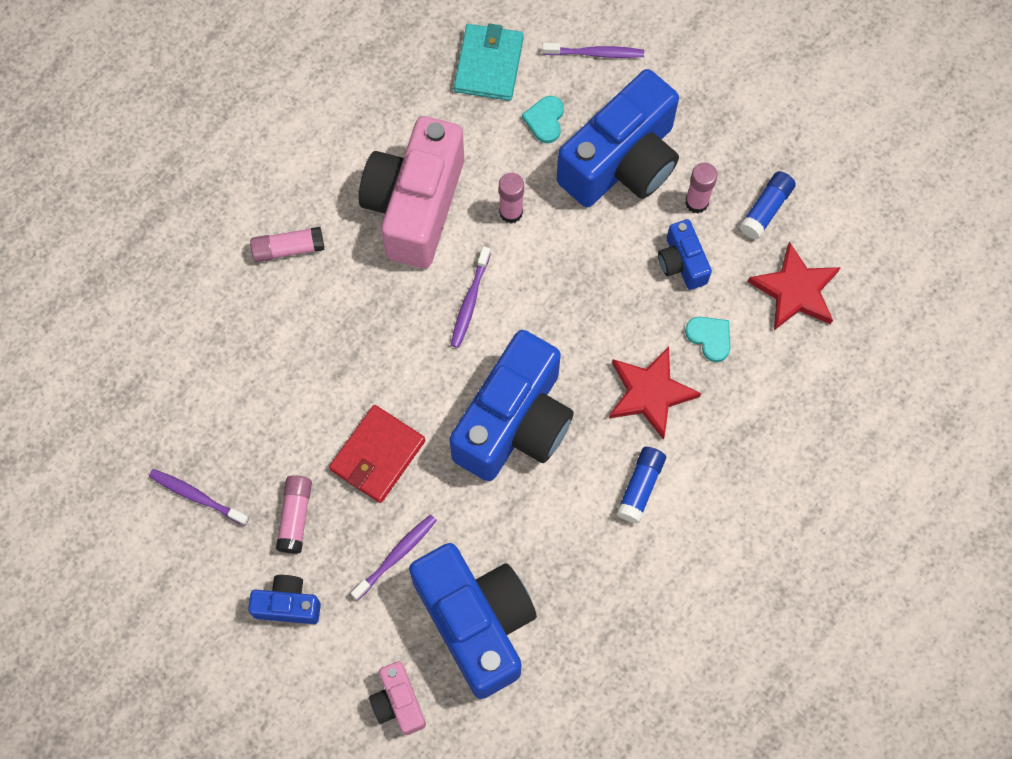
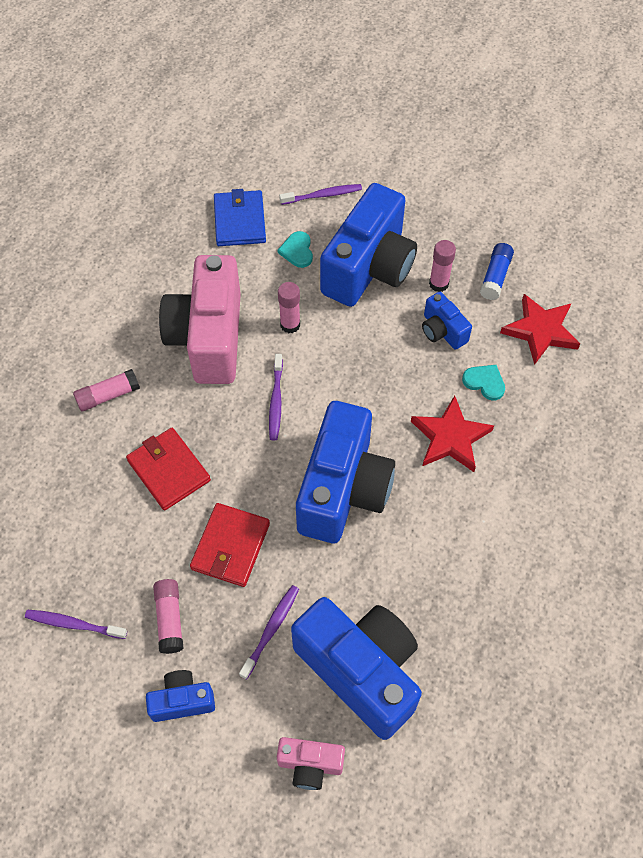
camera: 15 degrees left, 10 degrees down
(333, 353) = (169, 470): none -> red wallet
(398, 702) = (310, 764): pink camera -> pink camera turned 45 degrees counterclockwise
(489, 64) = (240, 221): turquoise wallet -> blue wallet
(640, 487) = (467, 516): blue glue stick -> none

